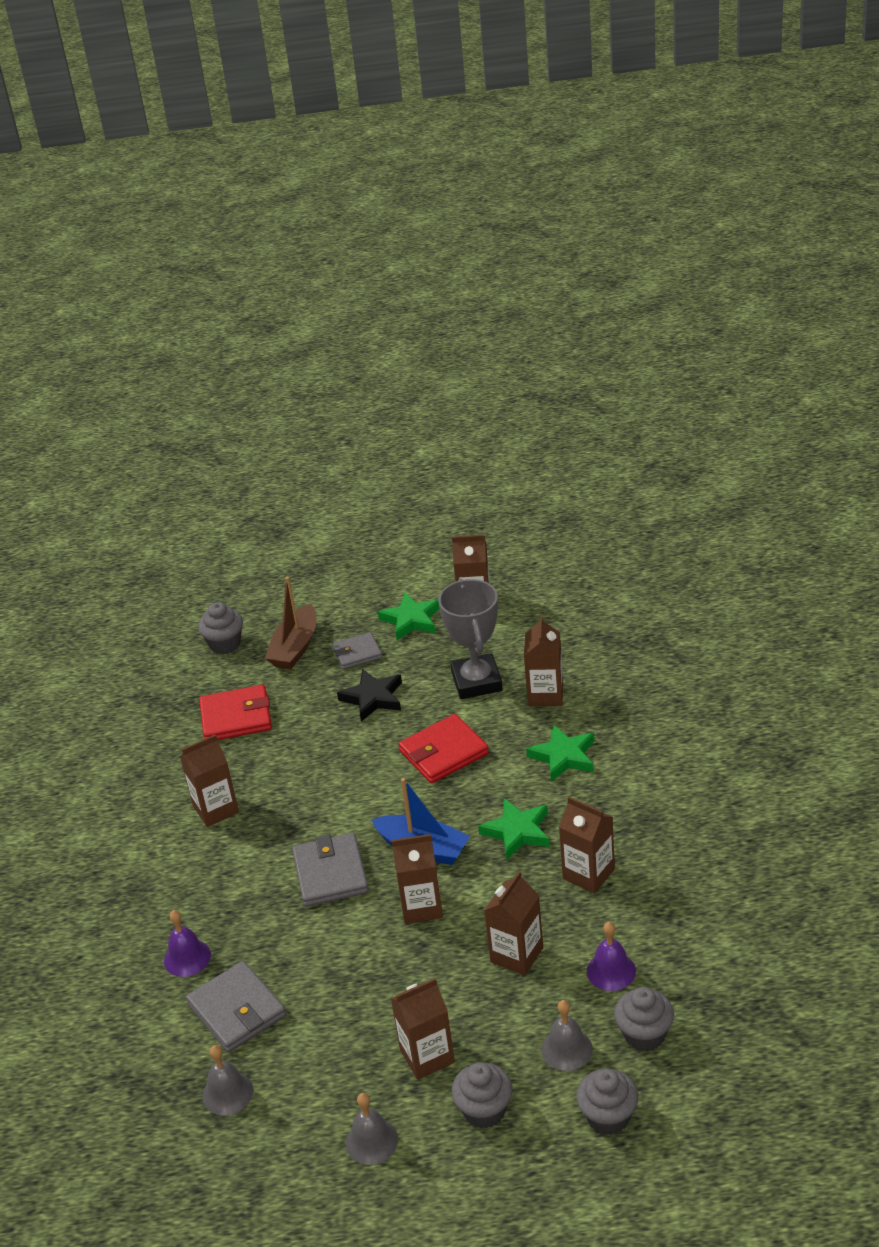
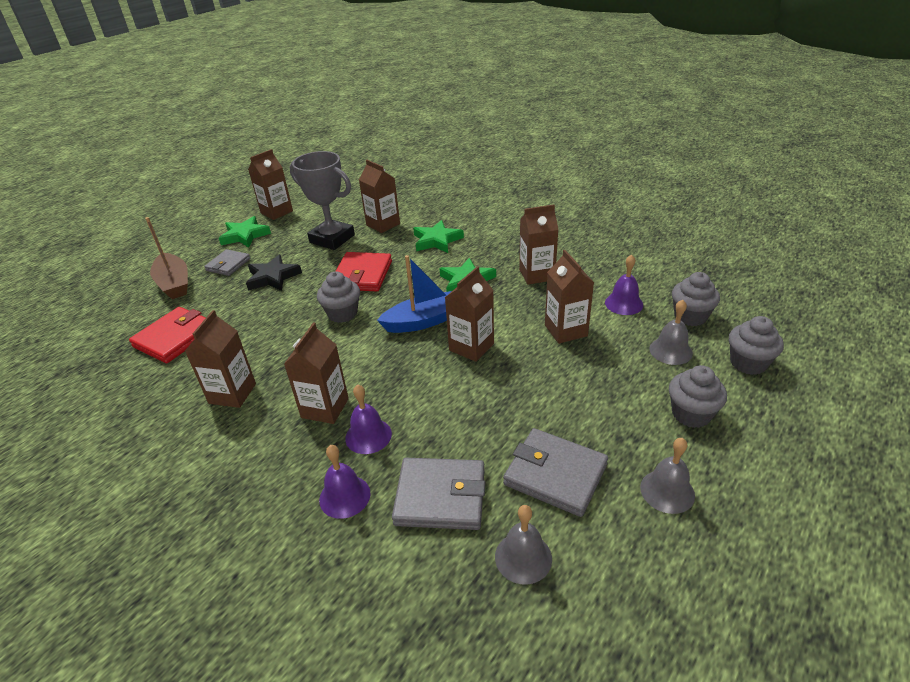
camera: 50 degrees left, 0 degrees up
(225, 644) = (108, 308): grey cupcake -> grey cupcake (342, 314)
(253, 924) = (368, 436): none -> purple bell
(330, 873) = (382, 371): grey wallet -> grey wallet (555, 474)
(427, 1056) = (610, 415): brown carton -> brown carton (325, 408)

